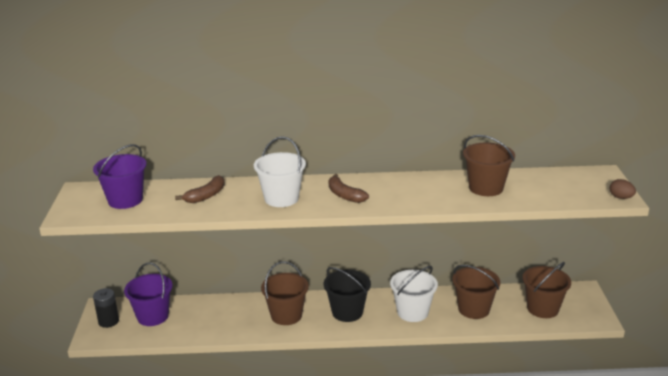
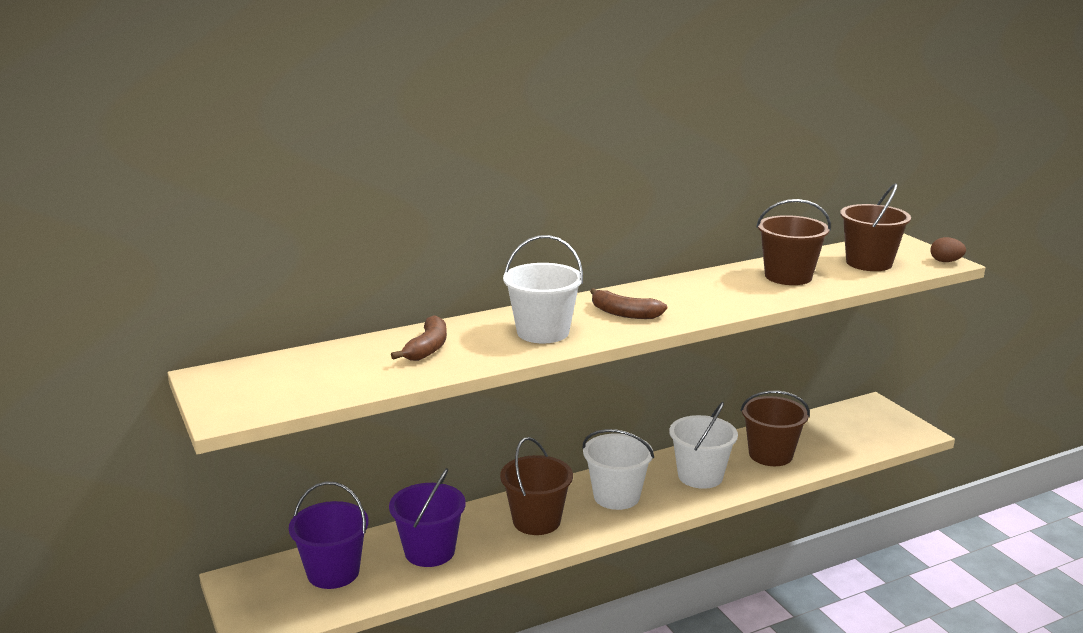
camera: 25 degrees left, 5 degrees down
(108, 321) = (264, 598): black battery -> none
(125, 200) = (304, 376): purple bucket -> purple bucket (429, 551)
(347, 312) = (616, 496): black bucket -> white bucket
(542, 308) = (847, 435): brown bucket -> brown bucket (869, 263)

